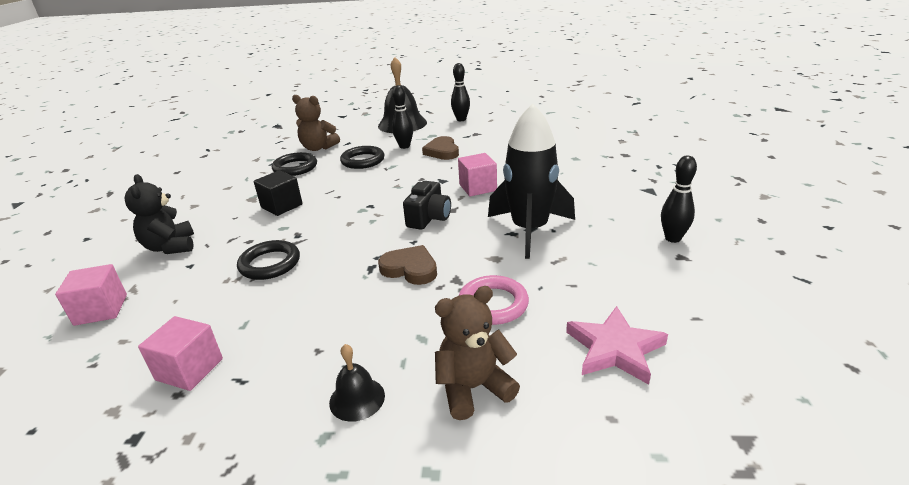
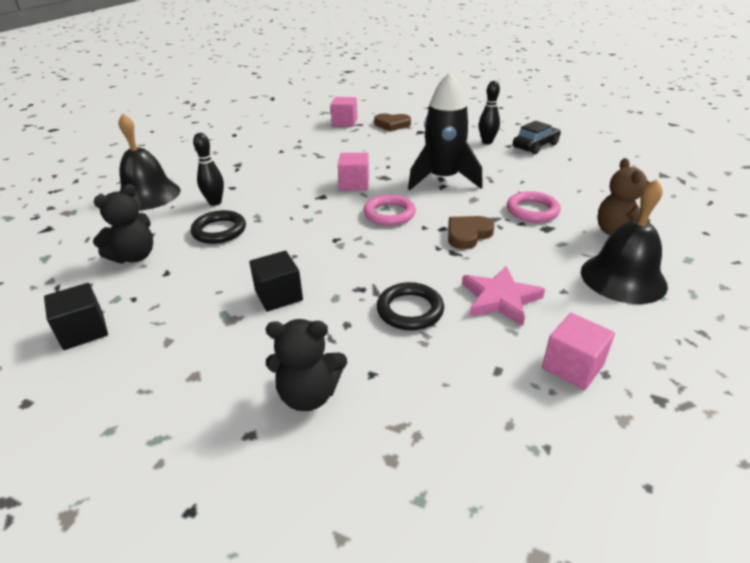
camera: 70 degrees left, 5 degrees up
(101, 310) = (434, 455): pink cube -> pink cube (344, 122)
(236, 163) = (84, 331): none -> black cube
(295, 168) = (176, 279): black ring -> none
(318, 148) = (134, 256): brown teddy bear -> black teddy bear
(357, 399) = (623, 278): black bell -> black bell, size x1.98
(429, 218) = (389, 214): black camera -> pink ring
(442, 151) = (257, 186): brown heart -> brown heart (392, 125)
(461, 119) = (190, 164): black bowling pin -> none
(615, 349) = (591, 185): pink star -> pink star (500, 299)
(707, 279) = (535, 146): none -> black car

